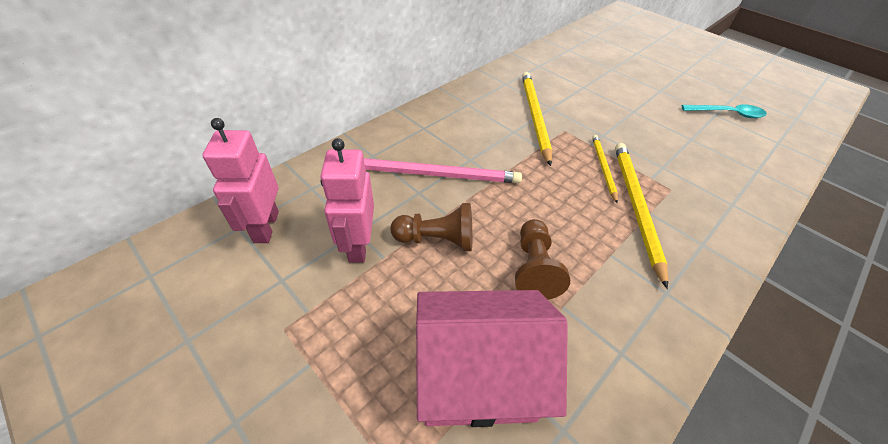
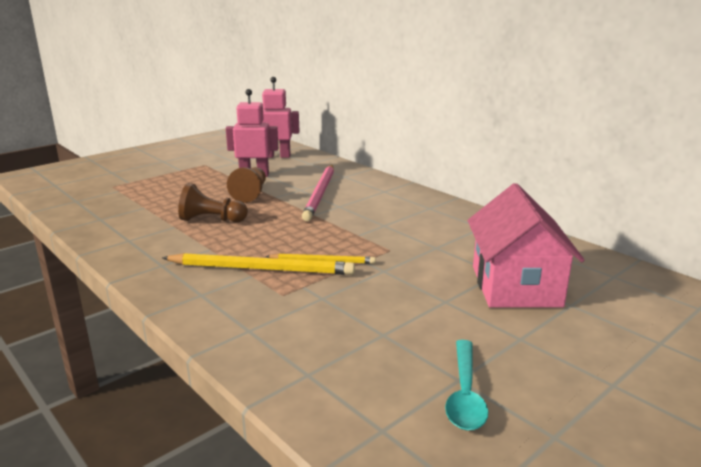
camera: 95 degrees right, 25 degrees down
(476, 375) = (147, 201): pink house -> pink house (515, 286)
(534, 116) = (414, 236): yellow pencil -> none

